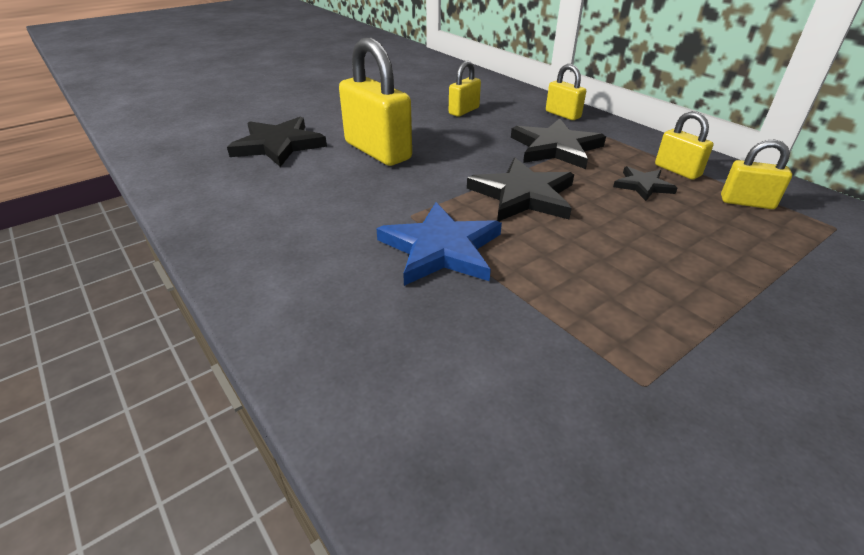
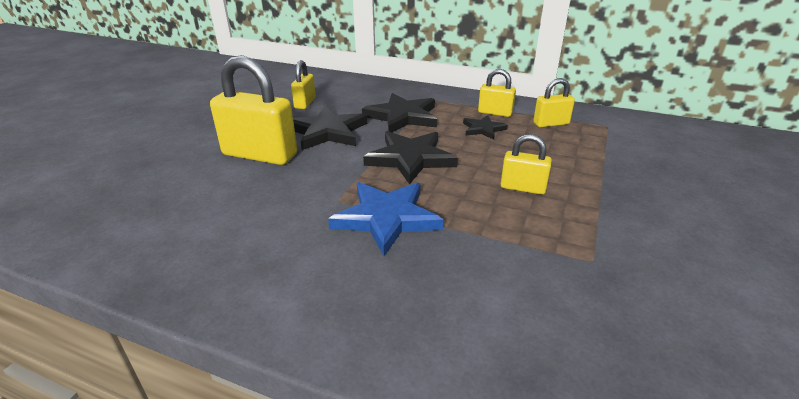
camera: 30 degrees left, 5 degrees down
(278, 145) = (154, 174): black star -> black star (327, 132)
(562, 114) = (385, 89): yellow padlock -> yellow padlock (522, 188)

